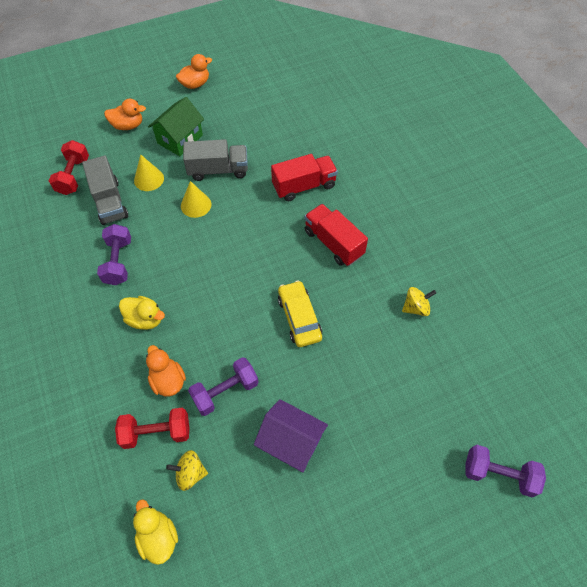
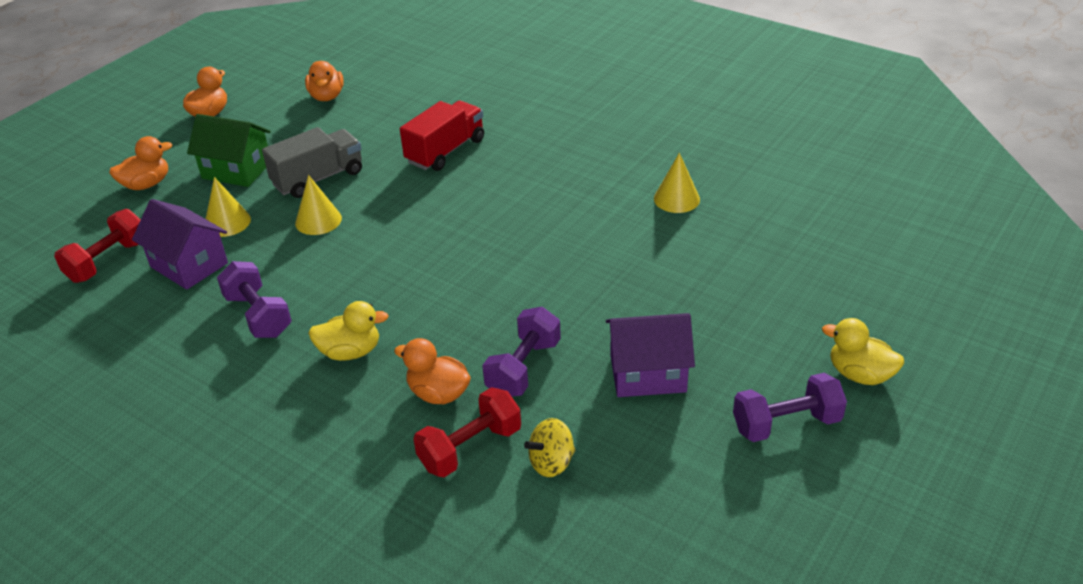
camera: 30 degrees left, 20 degrees down
(73, 176) = (108, 261): red dumbbell -> red dumbbell turned 60 degrees clockwise
(109, 202) = (189, 265): grey truck -> purple house
(158, 537) = (568, 542): yellow duck -> yellow duck (860, 374)
(180, 139) = (237, 170): green house -> green house turned 75 degrees counterclockwise
(268, 102) = (327, 96): none -> orange duck
(299, 318) = (551, 264): yellow car -> none
(333, 243) = (529, 185): red truck -> none
(416, 308) = (676, 199): yellow spinning top -> yellow cone
(498, 474) = (892, 290): purple dumbbell -> purple dumbbell (786, 424)

